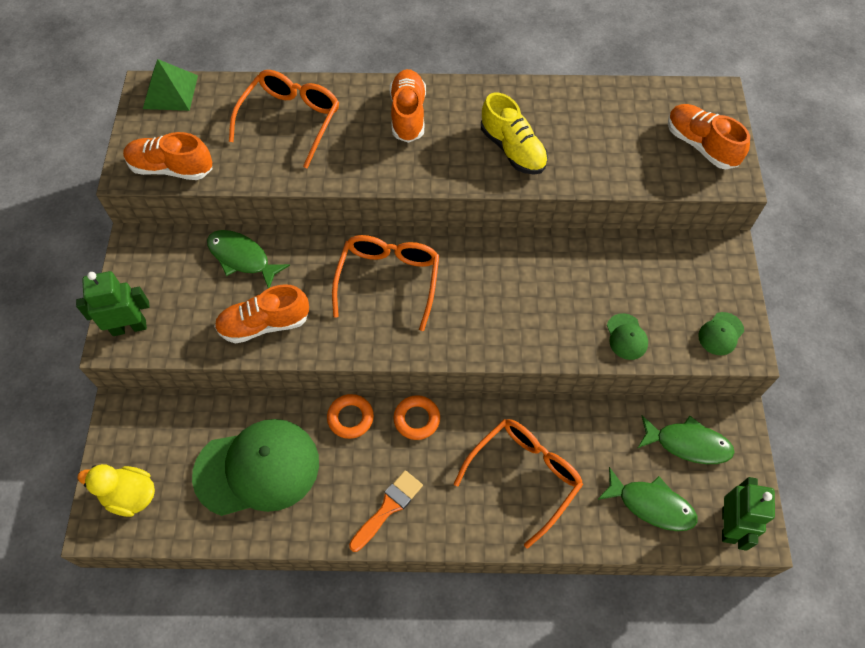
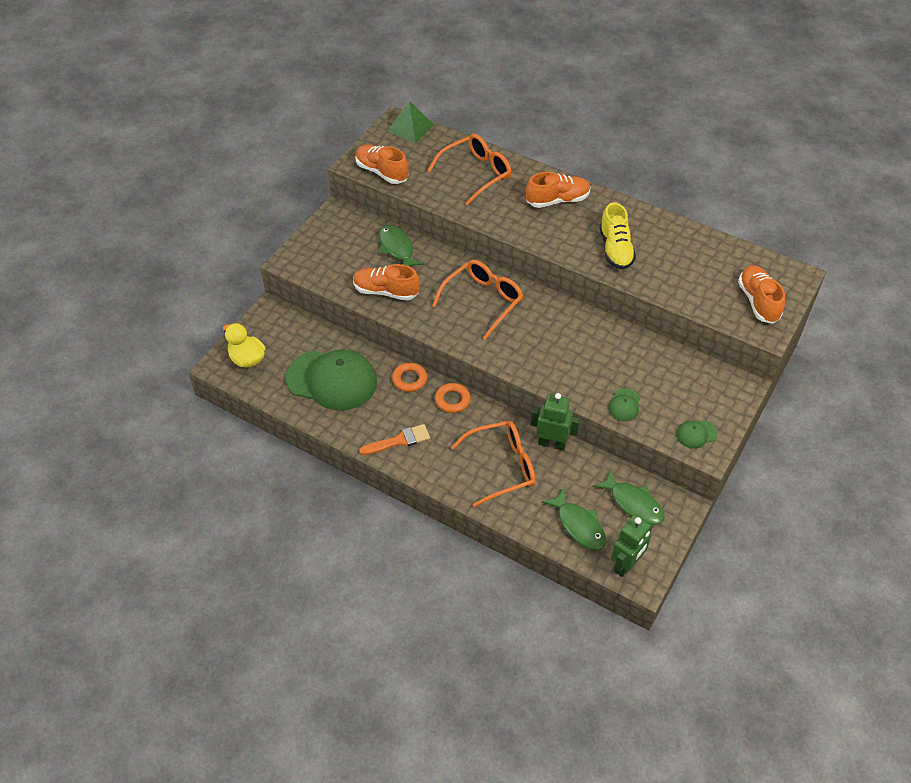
camera: 30 degrees right, 10 degrees down
(129, 327) = (303, 257): green robot -> green robot (552, 443)
(408, 114) = (557, 200): orange shoe -> orange shoe turned 45 degrees clockwise

